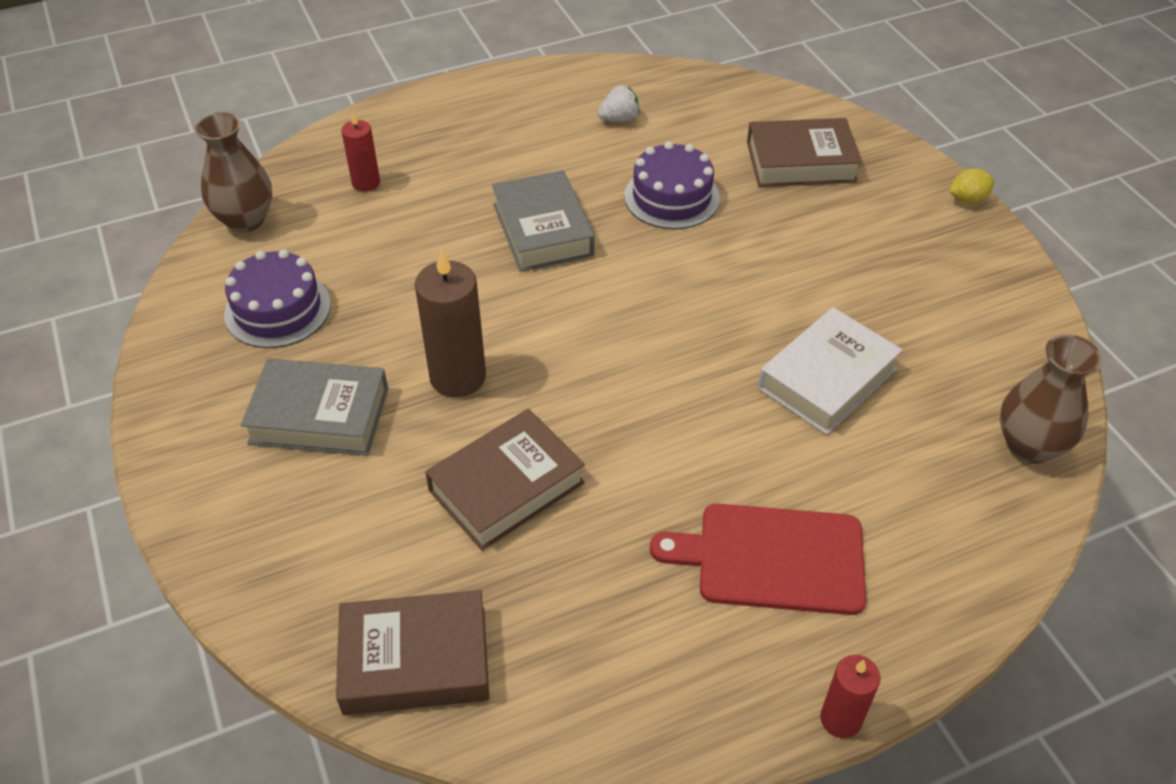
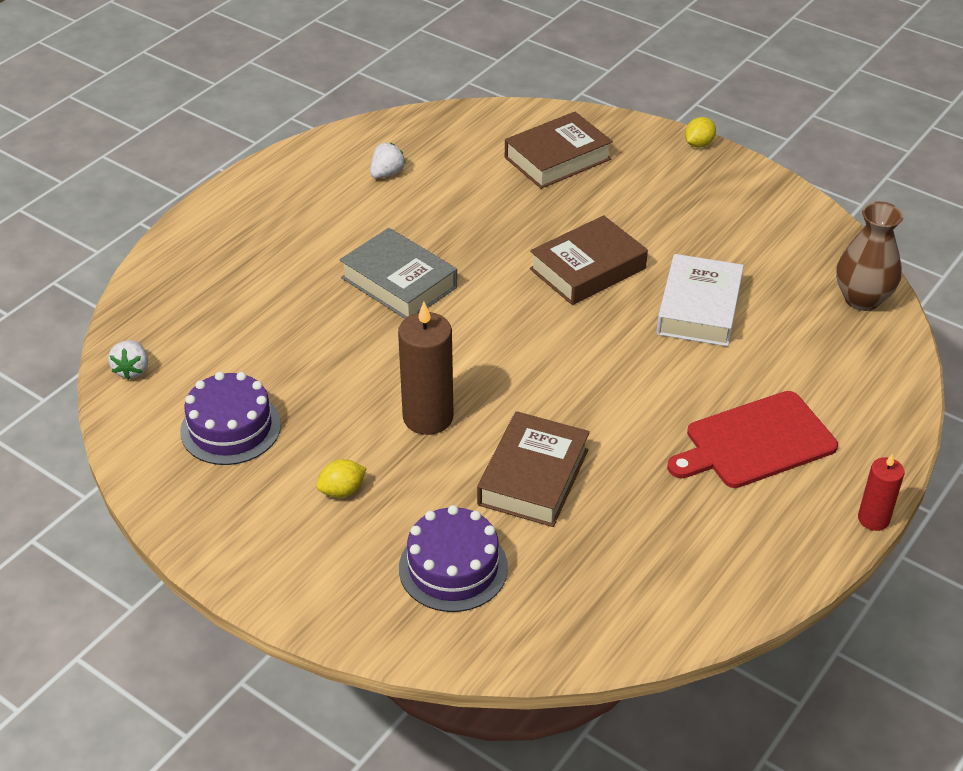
camera: 30 degrees left, 5 degrees down
(245, 220) = (132, 370): brown vase -> white strawberry
(319, 415) = (342, 491): grey book -> yellow lemon
(366, 183) = (214, 300): red candle -> none
(415, 660) = (568, 618): brown book -> brown book (588, 269)
(672, 197) = (480, 220): purple cake -> purple cake (453, 567)

